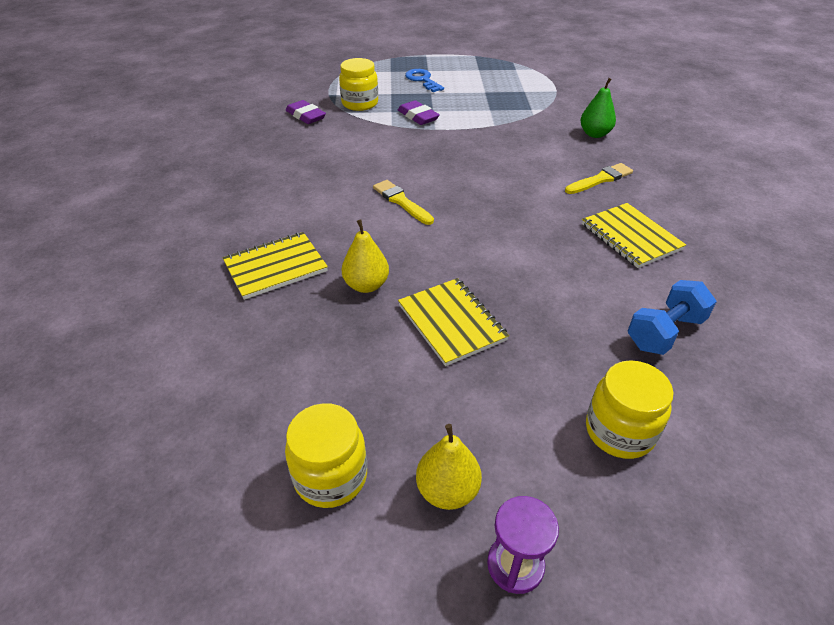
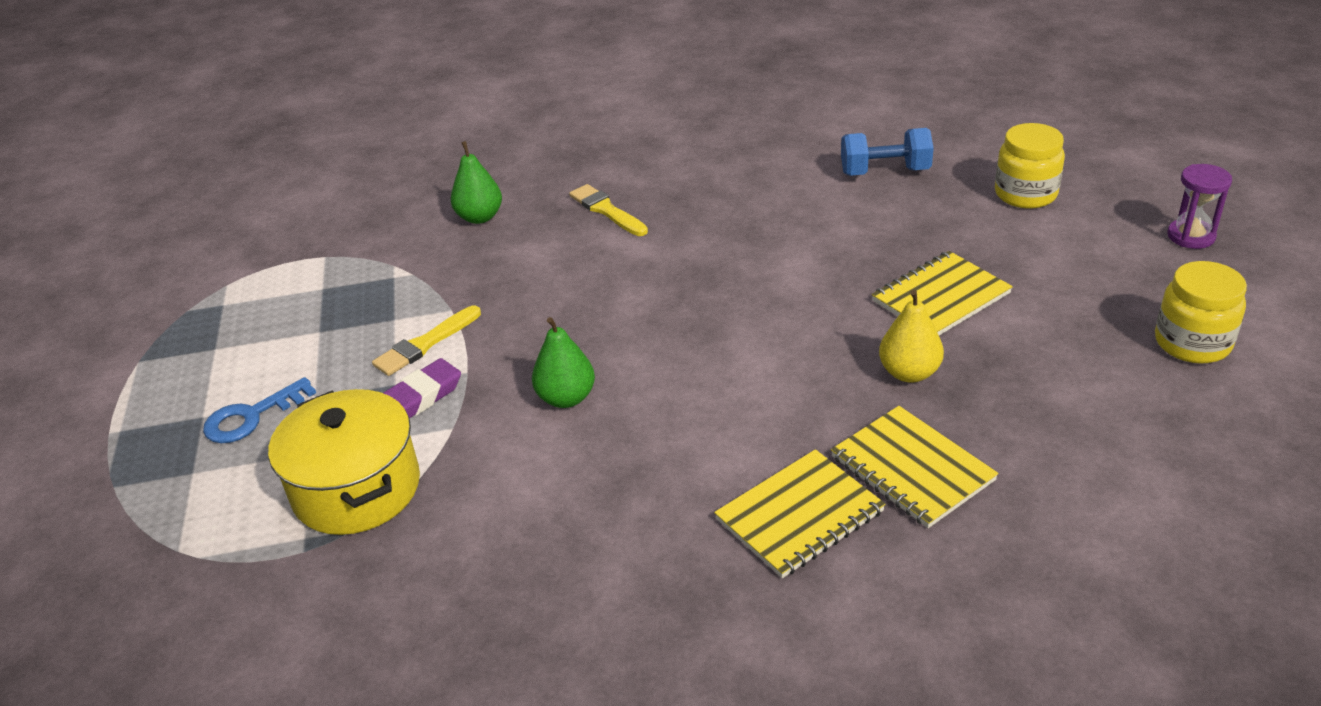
camera: 95 degrees left, 5 degrees down
(306, 116) = (411, 562): purple eraser -> none
(360, 103) = (357, 489): yellow jar -> yellow pot
(400, 155) = (566, 398): none -> green pear
(401, 201) = (705, 374): yellow brush -> yellow brush (425, 344)
(447, 490) = (1153, 275): yellow pear -> none
(631, 237) = (730, 189): yellow notebook -> yellow notebook (799, 515)
(664, 332) = (885, 172): blue dumbbell -> blue dumbbell turned 45 degrees counterclockwise

